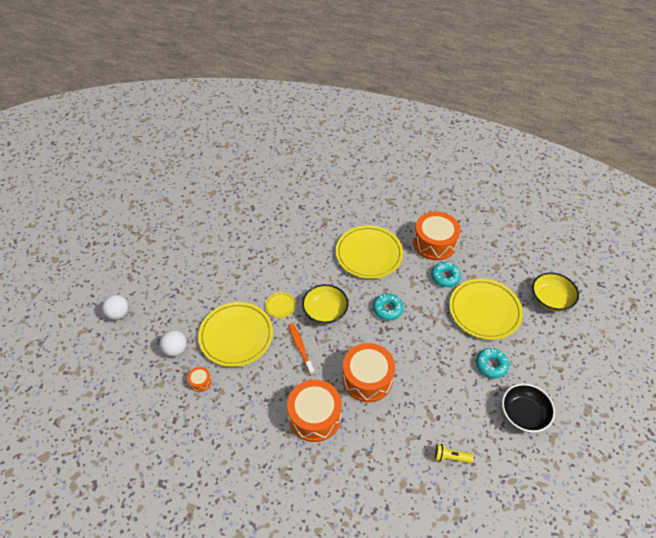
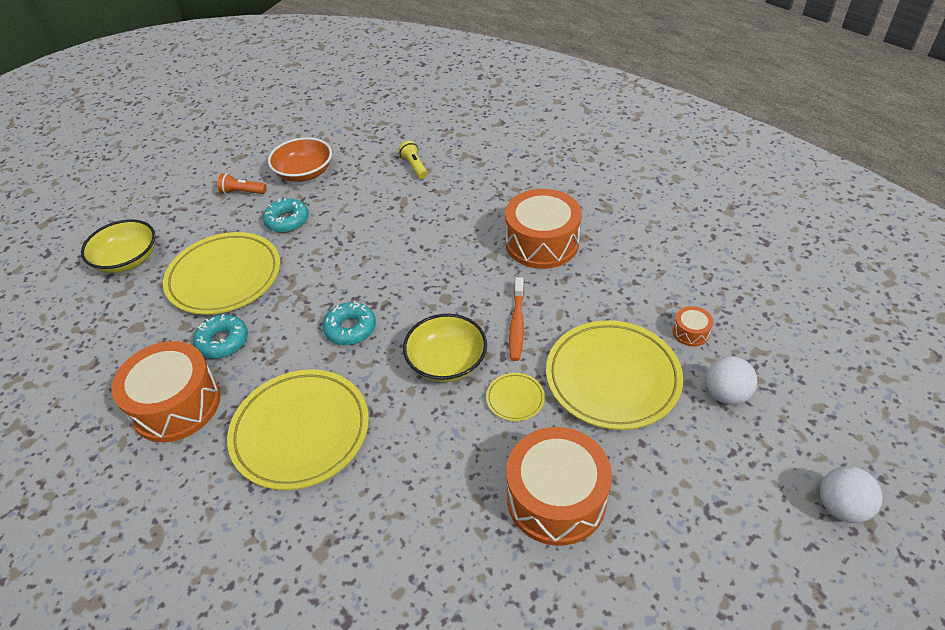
camera: 150 degrees left, 5 degrees down
(367, 378) = (448, 257): orange drum -> orange drum (556, 498)
(450, 457) = (414, 167): yellow flashlight -> yellow flashlight turned 150 degrees counterclockwise
(524, 414) = (304, 173): black bowl -> orange bowl
(546, 377) = (242, 192): none -> orange flashlight

